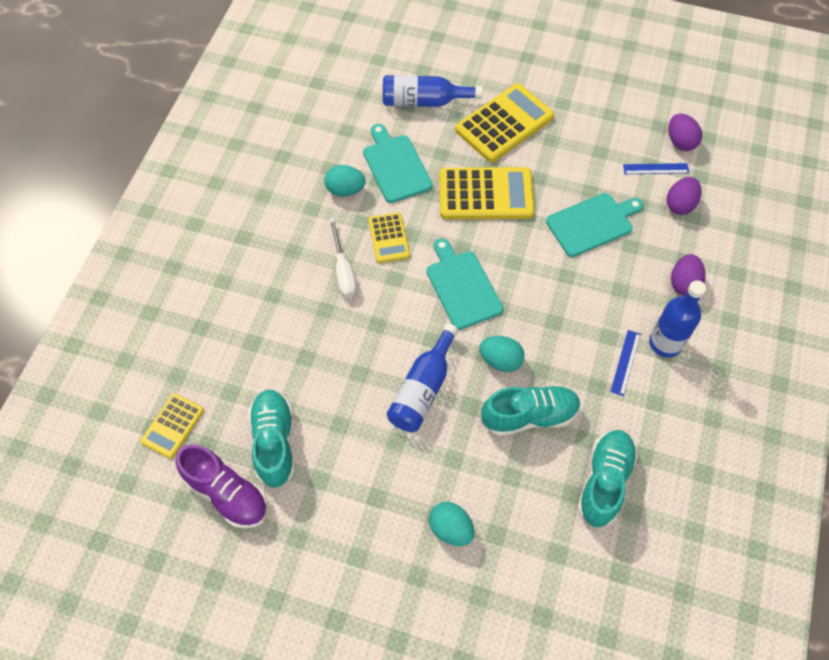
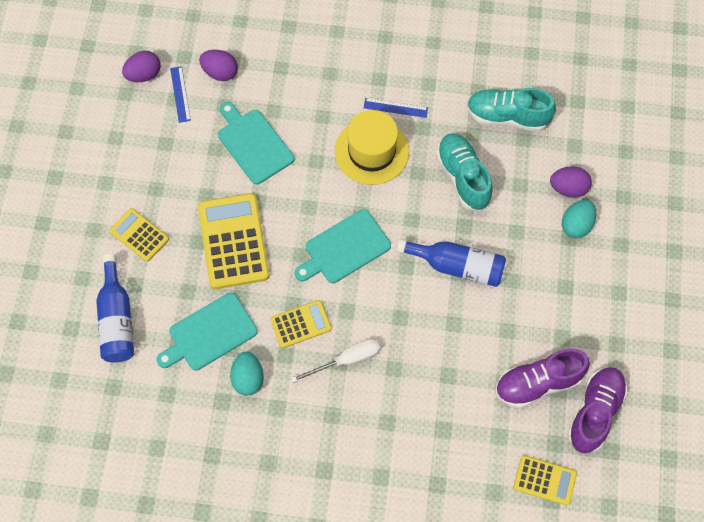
camera: 100 degrees left, 5 degrees up
(274, 442) = (538, 383): turquoise shoe -> purple shoe
(500, 360) = (415, 206): turquoise egg -> none
(504, 123) = (139, 235): yellow calculator -> yellow calculator, size x0.56
(572, 329) = (371, 151): none -> yellow hat
(665, 343) = (370, 79): blue bottle -> none
(683, 283) = (307, 67): purple egg -> purple egg (568, 188)

